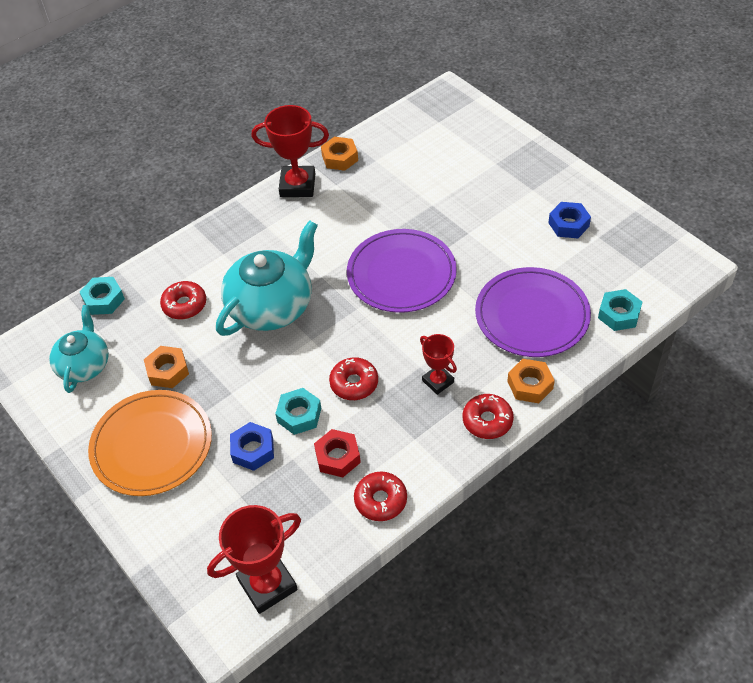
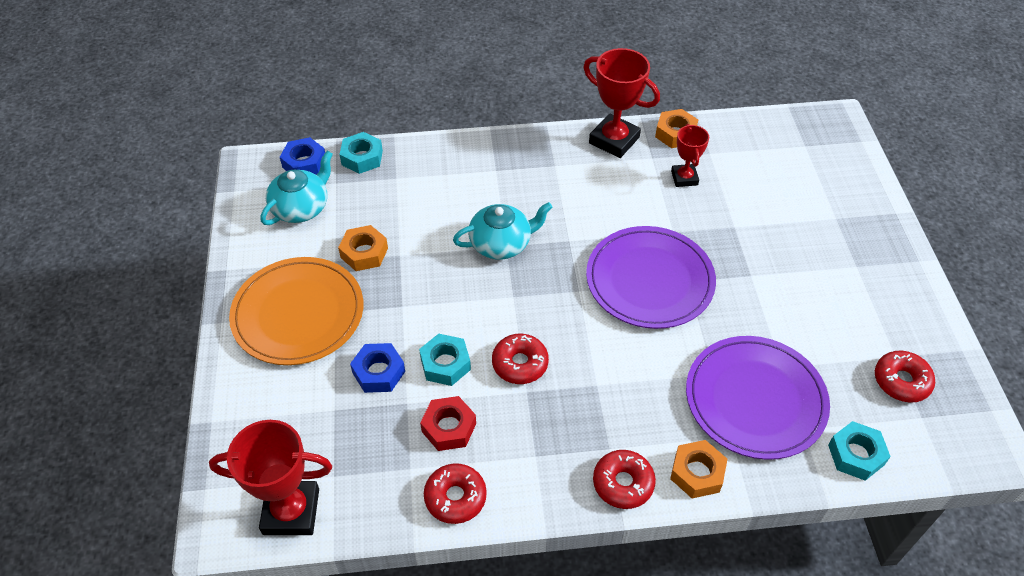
camera: 30 degrees right, 0 degrees up
(184, 305) = (425, 200): red donut -> red donut (901, 381)
(272, 306) = (501, 243): turquoise teapot -> turquoise teapot, size x0.62
(438, 381) = (603, 411): red trophy -> red trophy (684, 178)
(568, 224) = (870, 324): blue nut -> blue nut (304, 163)

